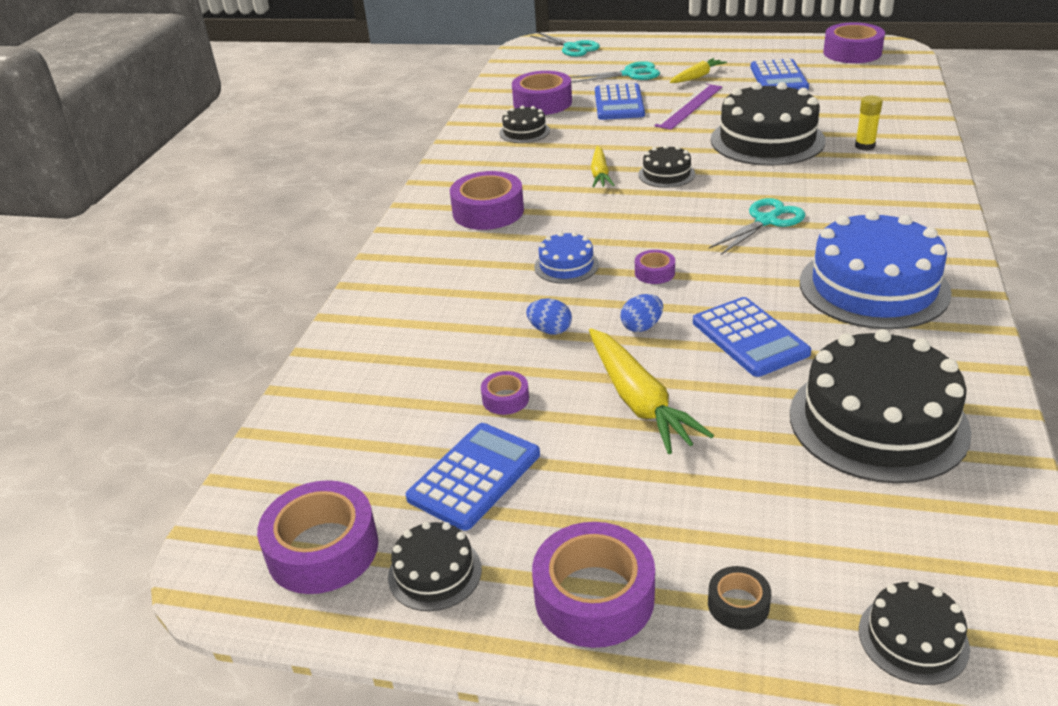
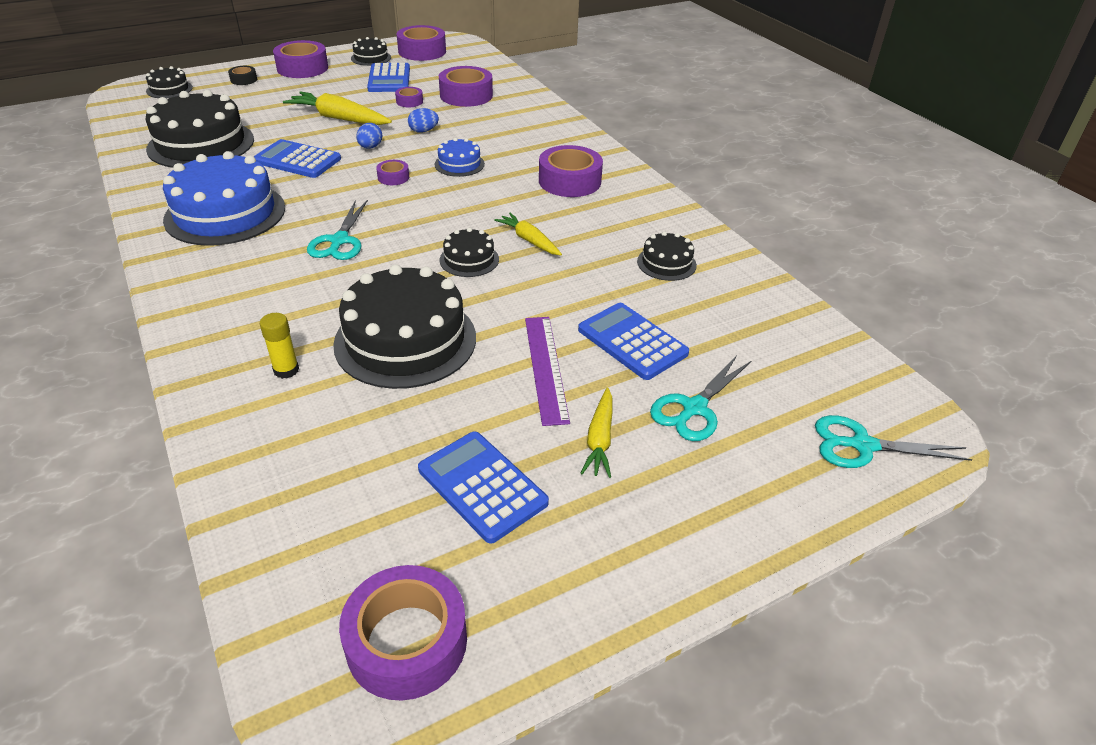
camera: 135 degrees right, 5 degrees up
(542, 103) = (715, 310): purple tape -> purple tape (466, 95)

